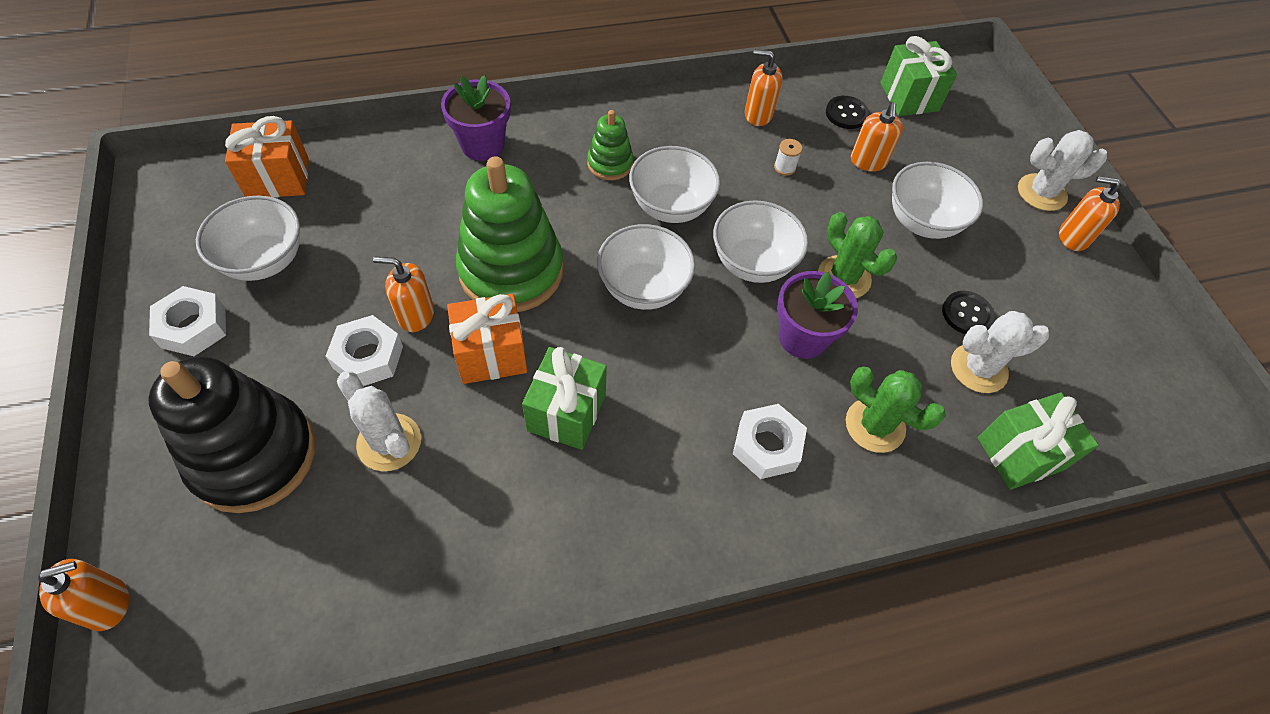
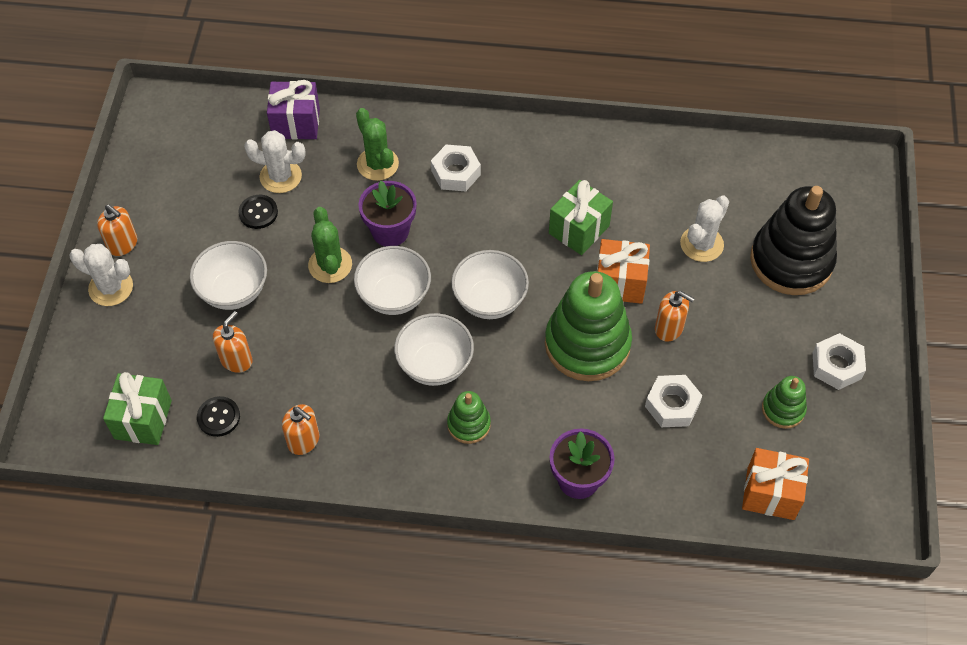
camera: 155 degrees left, 0 degrees up
(108, 604) = (874, 203): orange soap dispenser -> none
(265, 261) = (783, 409): white bowl -> green stacking toy
(368, 357) = (709, 306): white nut -> white nut (672, 405)
(389, 442) = (701, 244): white cactus -> white cactus turned 60 degrees clockwise
(784, 167) = (314, 375): white spool -> none
(1020, 453) = (296, 123): green gift -> purple gift

